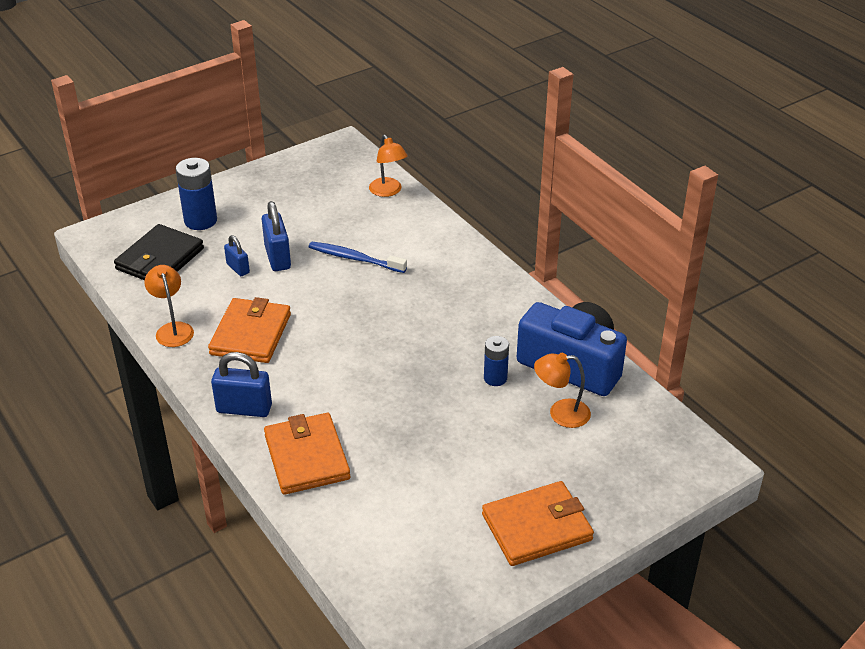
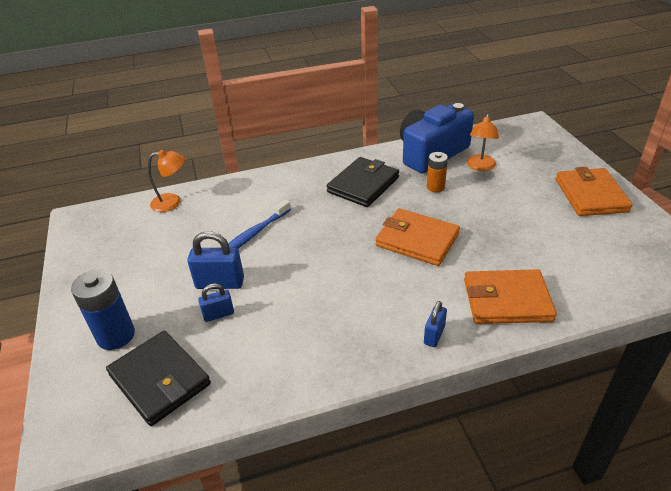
camera: 70 degrees left, 0 degrees up
(173, 329) = (291, 380): orange lamp -> none
(244, 409) = (434, 335): blue padlock -> blue padlock, size x0.60
(250, 334) = (327, 317): orange wallet -> orange wallet (417, 240)
(475, 317) = (363, 185): none -> black wallet
(495, 378) = (435, 187): blue battery -> orange battery

